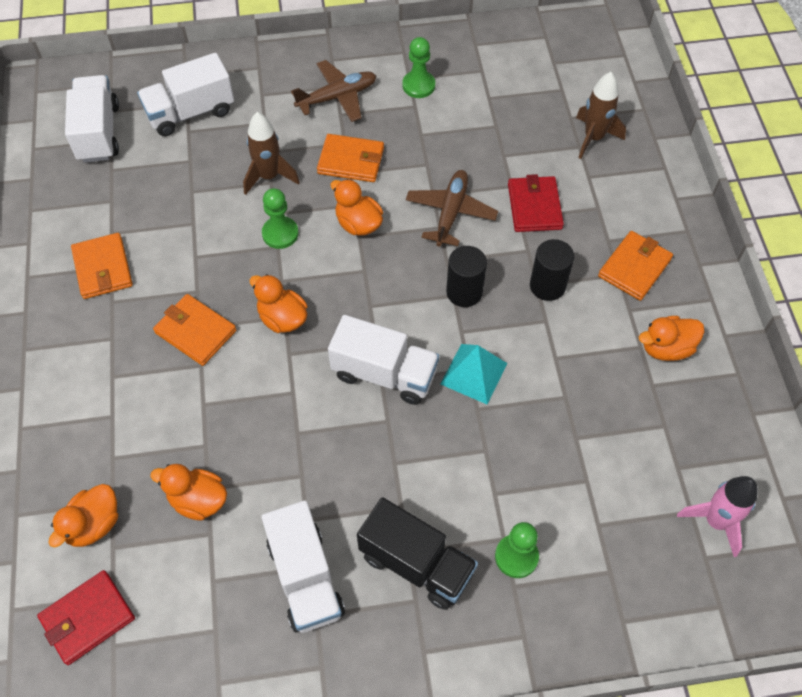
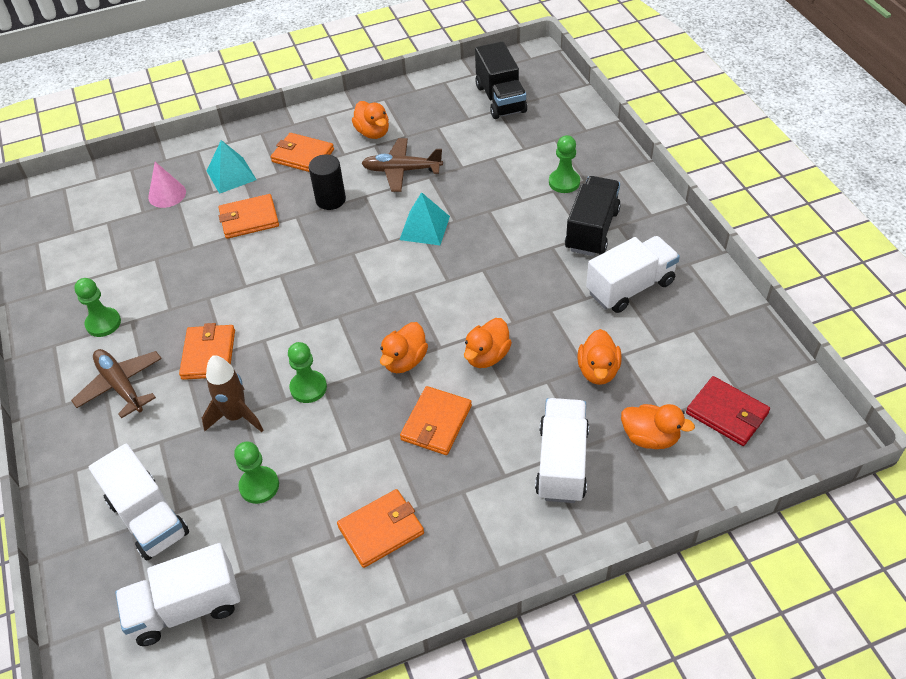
camera: 100 degrees left, 10 degrees down
(187, 187) = (259, 486): none -> green pawn
(358, 224) = (286, 331): orange duck -> orange duck (487, 356)
(384, 373) = (441, 280): white truck -> white truck (561, 462)
(451, 212) = (263, 270): brown plane -> brown plane (401, 170)
(464, 292) = (348, 247): black cylinder -> none
(534, 206) = (249, 219): red wallet -> orange wallet
(593, 138) = (167, 194): brown rocket -> pink cone
(614, 196) = (231, 175): none -> turquoise pyramid
(716, 521) = (500, 99): pink rocket -> black truck

